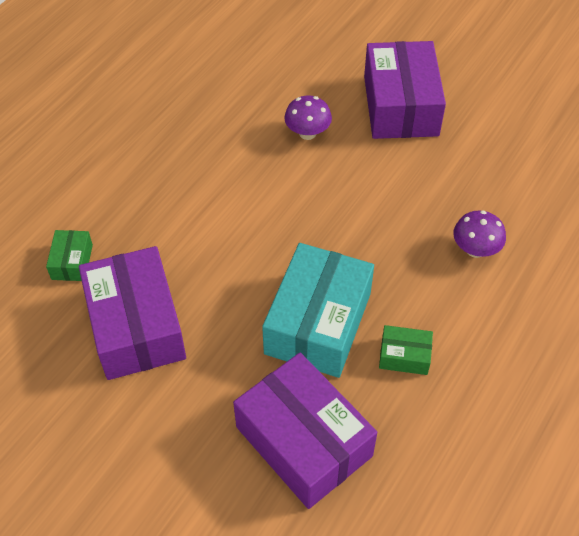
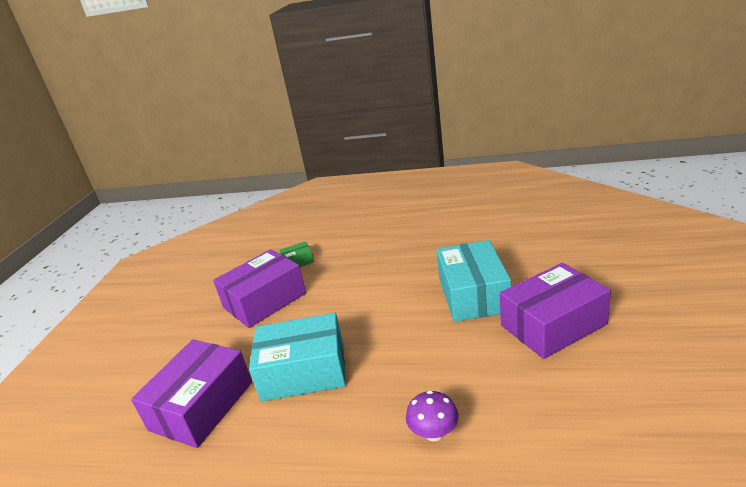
camera: 70 degrees right, 25 degrees down
(307, 133) = (473, 294): purple mushroom -> turquoise box
(404, 356) = (295, 430): green box -> none

